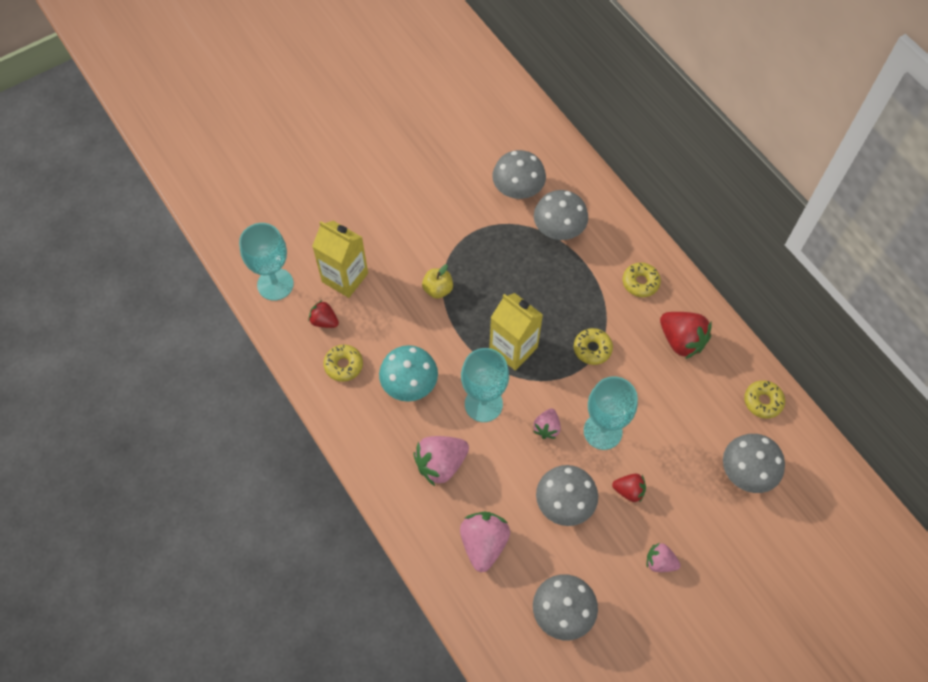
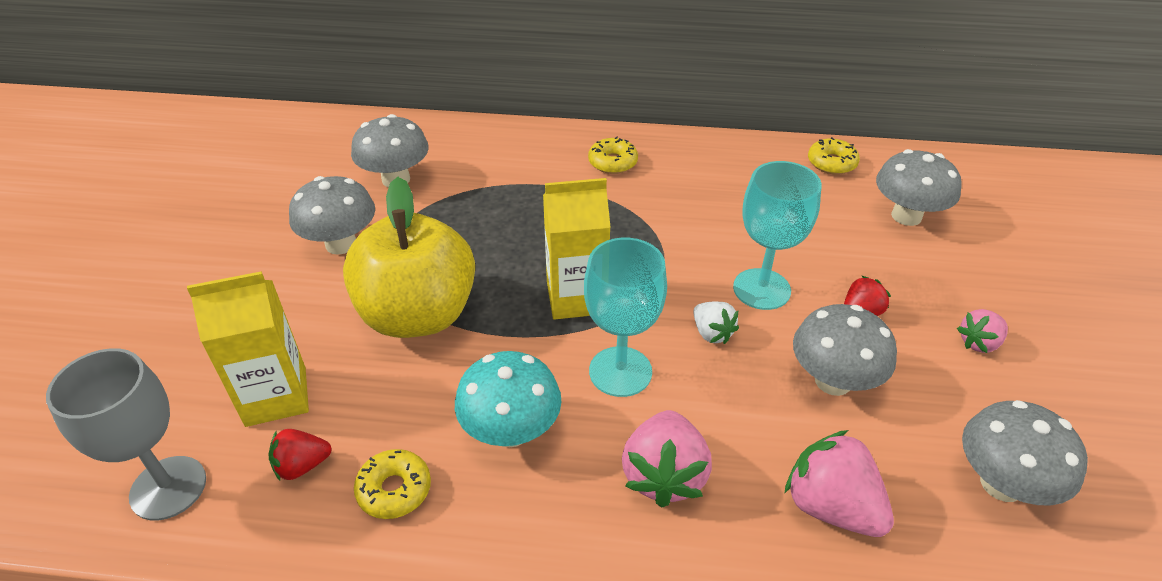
camera: 50 degrees left, 20 degrees down
(275, 284) = (168, 488): turquoise goblet -> grey goblet
(438, 289) = (418, 315): yellow apple -> yellow apple, size x2.48
(546, 428) = (712, 333): pink strawberry -> white strawberry
(558, 230) = (481, 179): grey mushroom -> grey mushroom (341, 244)
(592, 349) = (649, 237): yellow donut -> none
(681, 340) = (709, 173): red strawberry -> none

